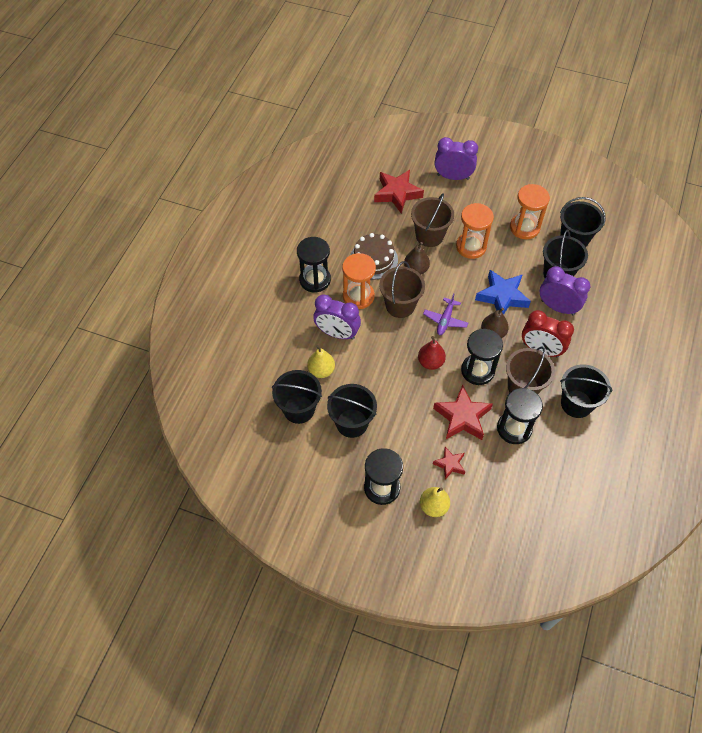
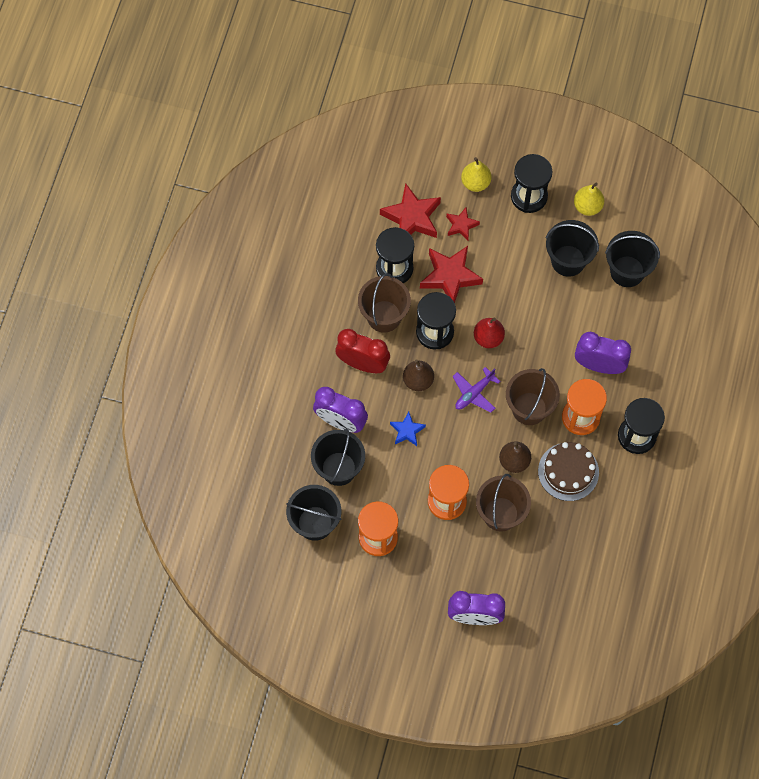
camera: 175 degrees right, 10 degrees up
(321, 370) = (610, 318): yellow pear -> yellow pear (587, 206)
(397, 193) = (548, 580): red star -> red star (412, 218)
(445, 320) = (474, 393): purple plane -> purple plane turned 150 degrees counterclockwise
(502, 297) = (407, 431): blue star -> blue star, size x0.55
(576, 404) = (326, 302): black bucket -> none

